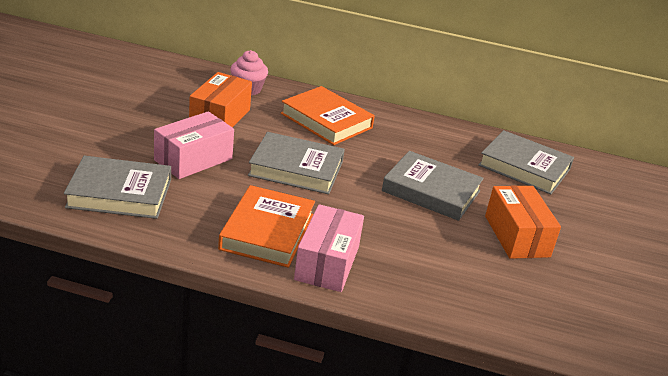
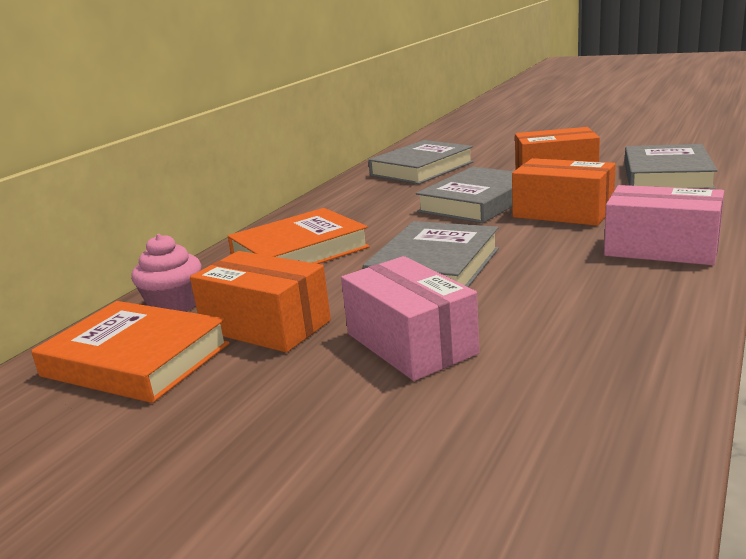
camera: 70 degrees left, 10 degrees down
(119, 193) = (543, 411): grey book -> grey book (667, 176)
(267, 232) = (608, 282): orange book -> orange book (136, 360)
(407, 229) = (563, 213): none -> orange box

